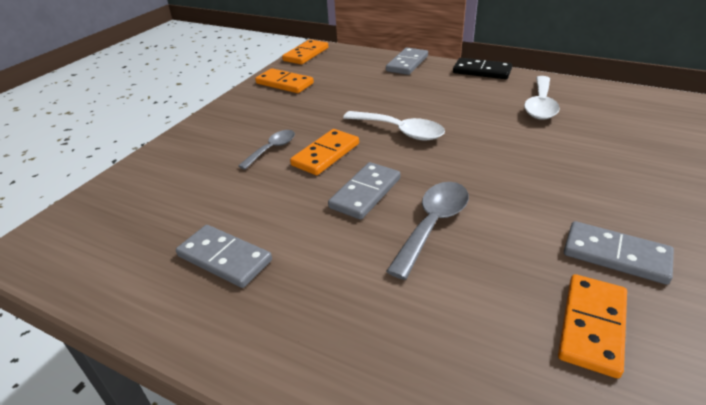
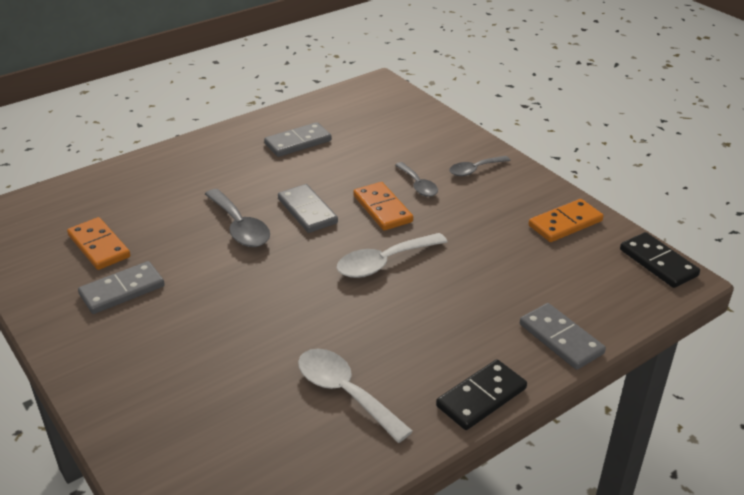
camera: 115 degrees right, 0 degrees up
(228, 131) = (474, 170): none -> grey spoon
(306, 54) = (658, 263): orange domino -> black domino

